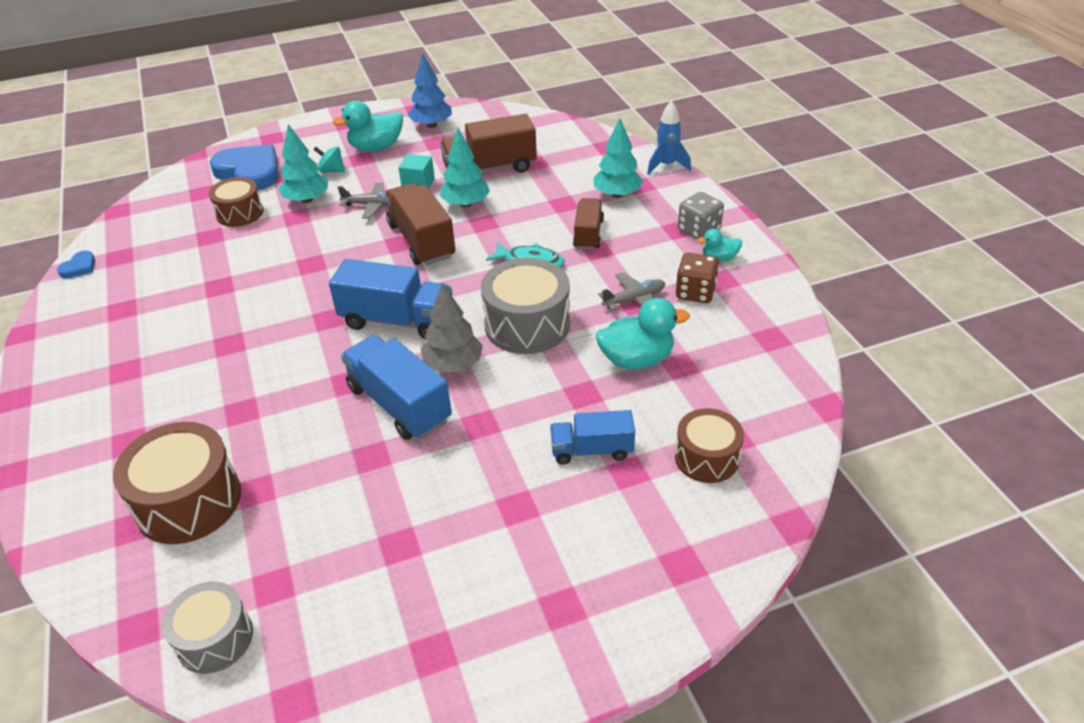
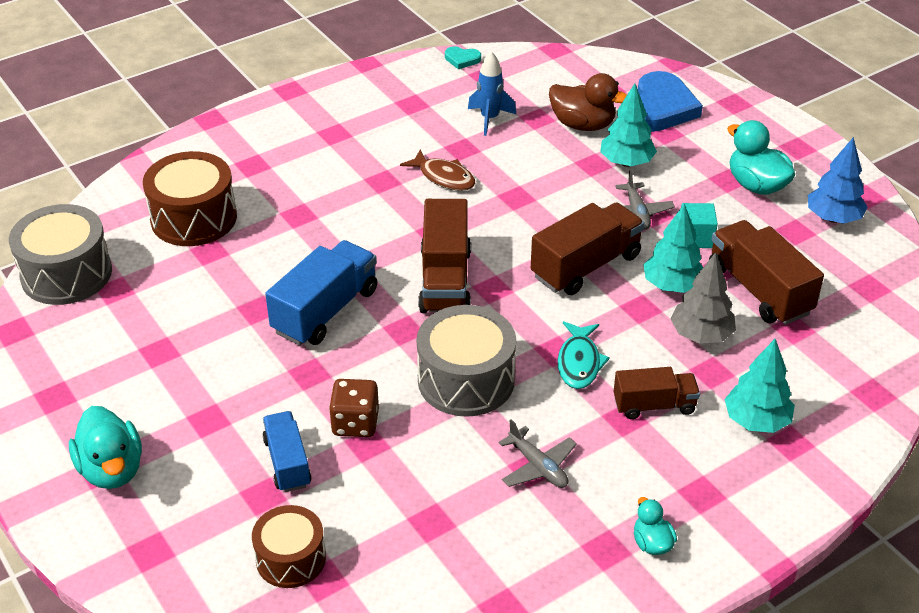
camera: 75 degrees right, 0 degrees up
(79, 267) = (462, 59): blue heart -> turquoise heart
(215, 638) = (66, 274): grey drum -> grey drum, size x1.57
(240, 213) = (583, 125): brown drum -> brown duck
(253, 303) = (444, 177): none -> brown fish
(332, 170) = (691, 165): turquoise spinning top -> none
(397, 320) = (445, 280): blue truck -> brown truck
(453, 365) = (389, 336): grey tree -> grey tree (701, 335)
(636, 359) = (431, 481): turquoise duck -> turquoise duck (112, 469)
(666, 165) = (855, 465): blue rocket -> blue rocket (489, 119)
(695, 292) = (570, 524): brown dice -> brown dice (355, 423)
(699, 230) = (707, 516): grey dice -> none

